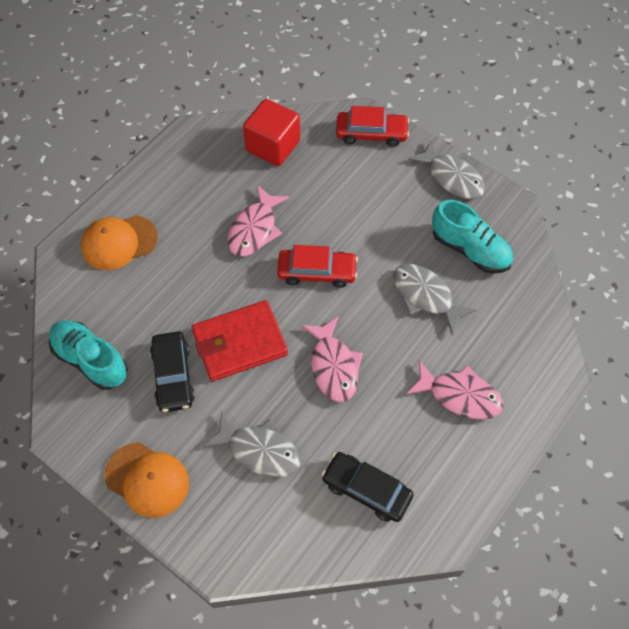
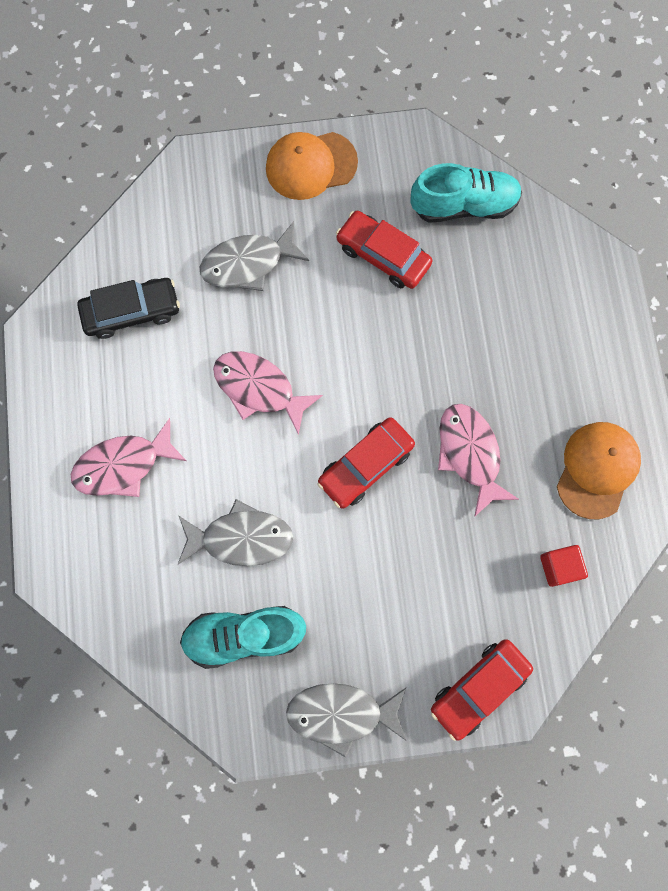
camera: 135 degrees right, 15 degrees up
(119, 242) = (572, 322): orange cap -> orange cap (597, 470)
(173, 376) = (383, 255): black car -> red car
(240, 343) = (360, 333): red wallet -> none
(273, 146) = (559, 567): red cube -> red cube, size x0.55

